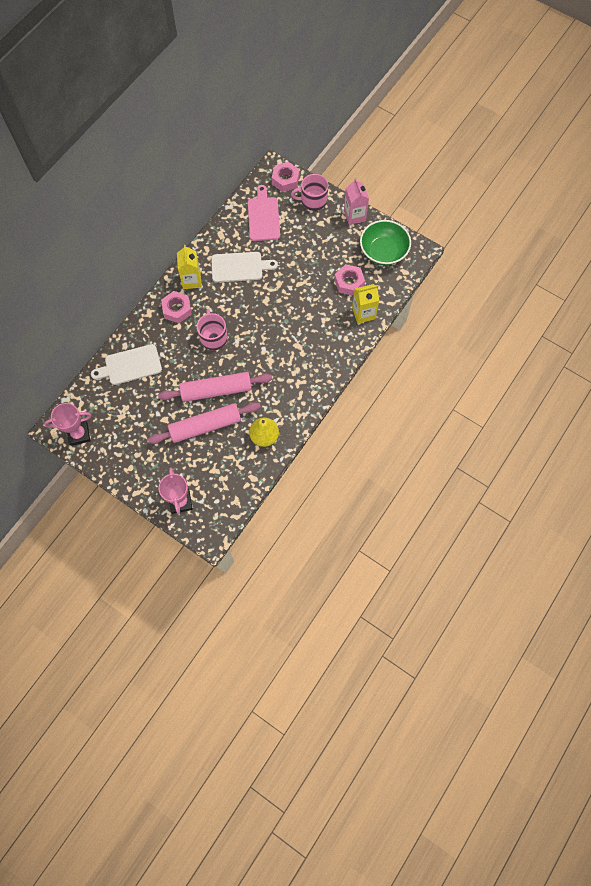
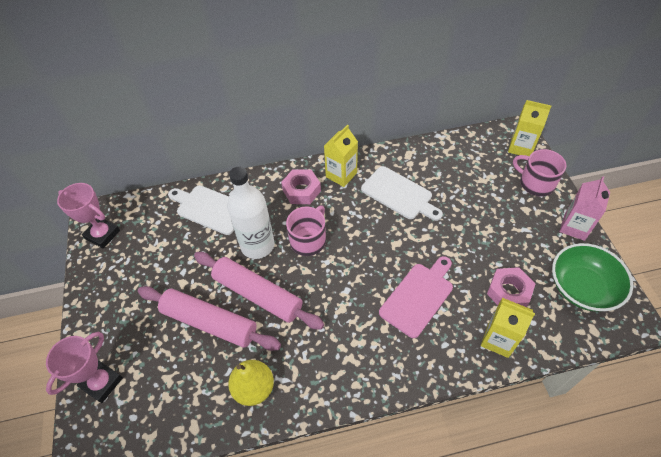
camera: 45 degrees right, 15 degrees down
(186, 364) = (257, 245): none -> white bottle
(263, 216) = (467, 165): pink cutting board -> pink cutting board (418, 296)
(285, 180) = (521, 147): pink nut -> yellow carton

